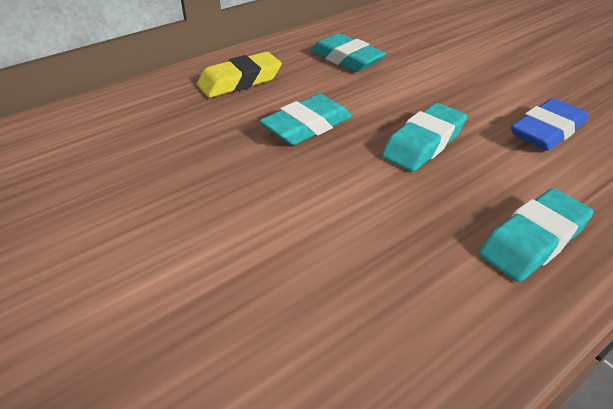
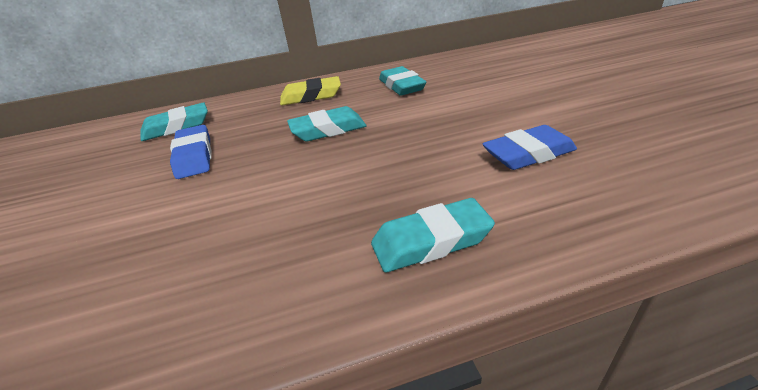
camera: 25 degrees right, 5 degrees down
(152, 186) = (194, 156): none -> blue eraser
(423, 143) = (406, 151): turquoise eraser -> turquoise eraser (176, 127)

